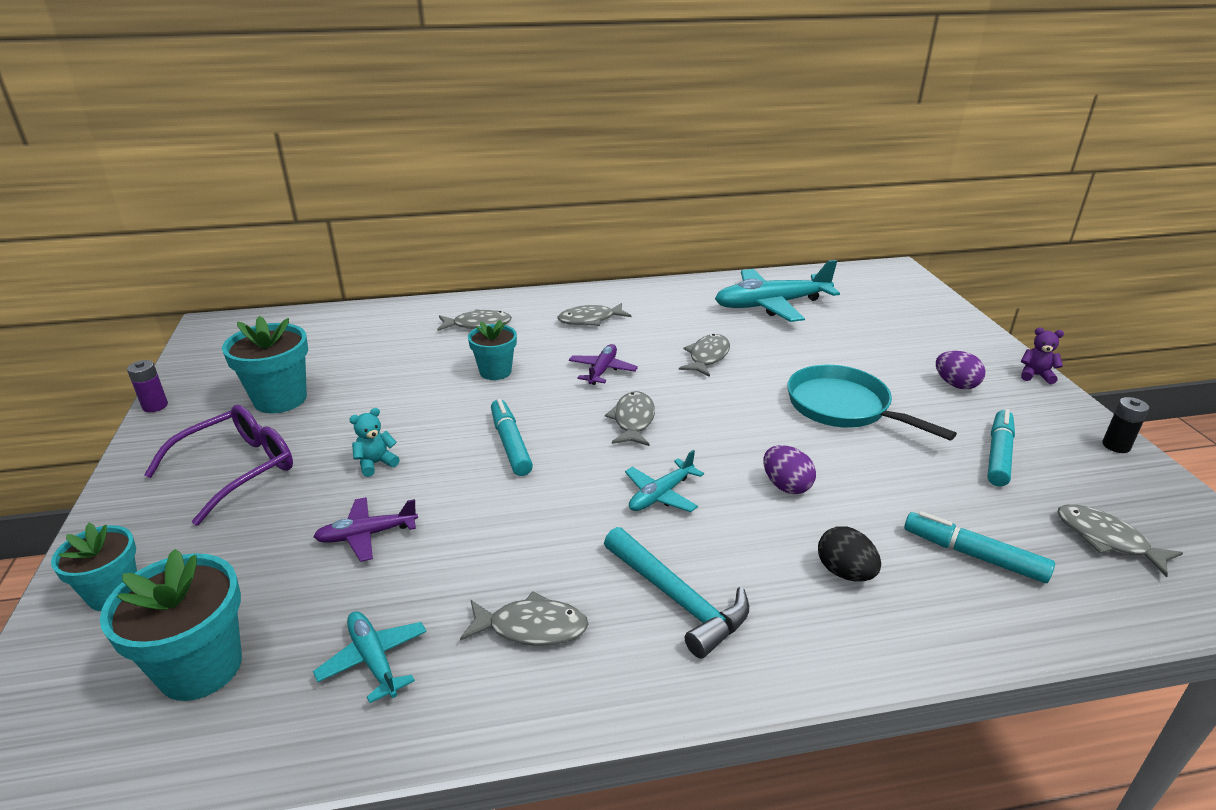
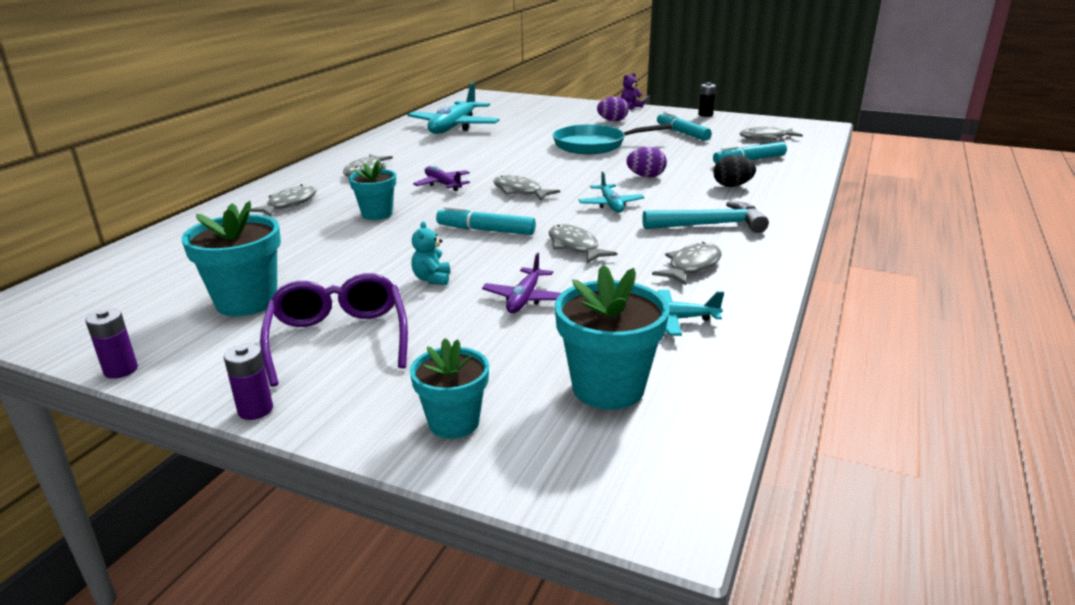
camera: 55 degrees left, 5 degrees down
(113, 487) = (255, 410): none -> purple battery
(707, 357) = (482, 156): grey fish -> grey fish (575, 247)

